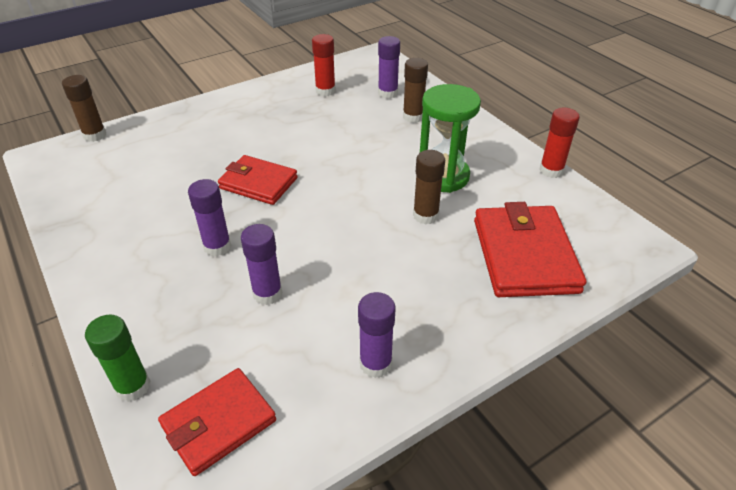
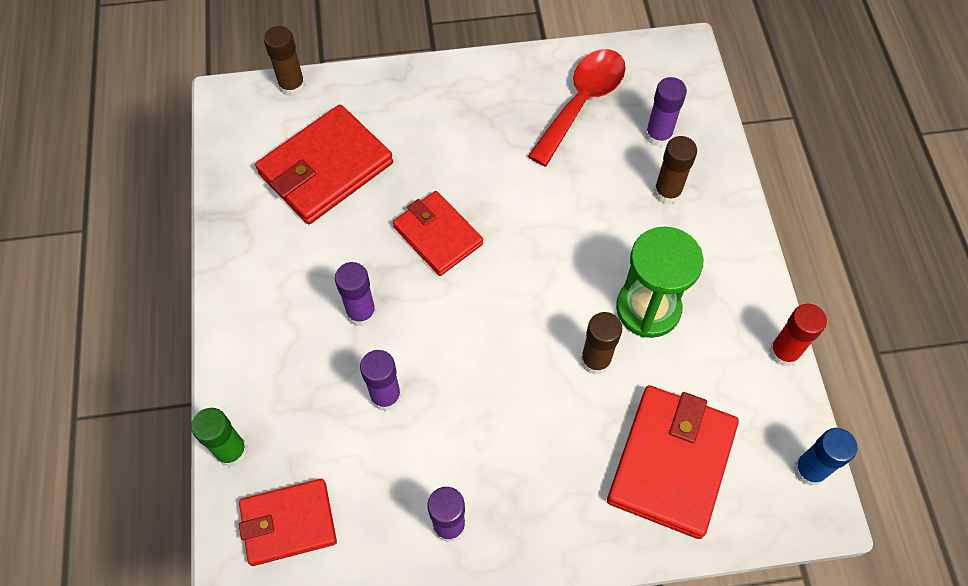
camera: 25 degrees right, 20 degrees up
(144, 172) = (326, 168): none -> red wallet
(325, 91) = (582, 102): red glue stick -> red spoon
(620, 226) = (809, 470): none -> blue glue stick

